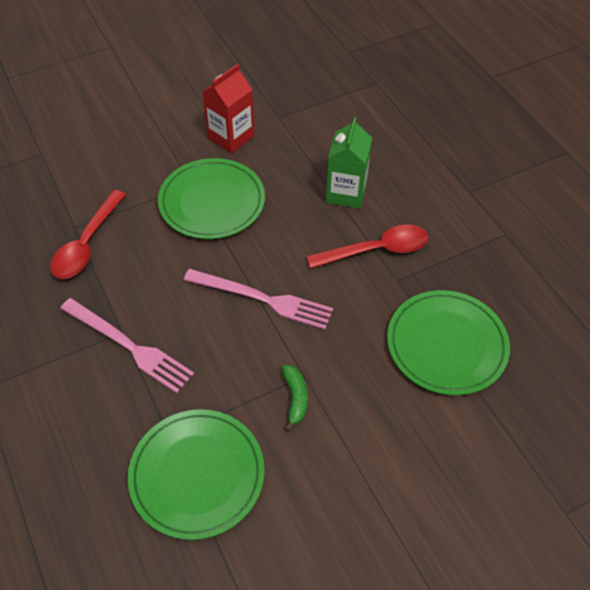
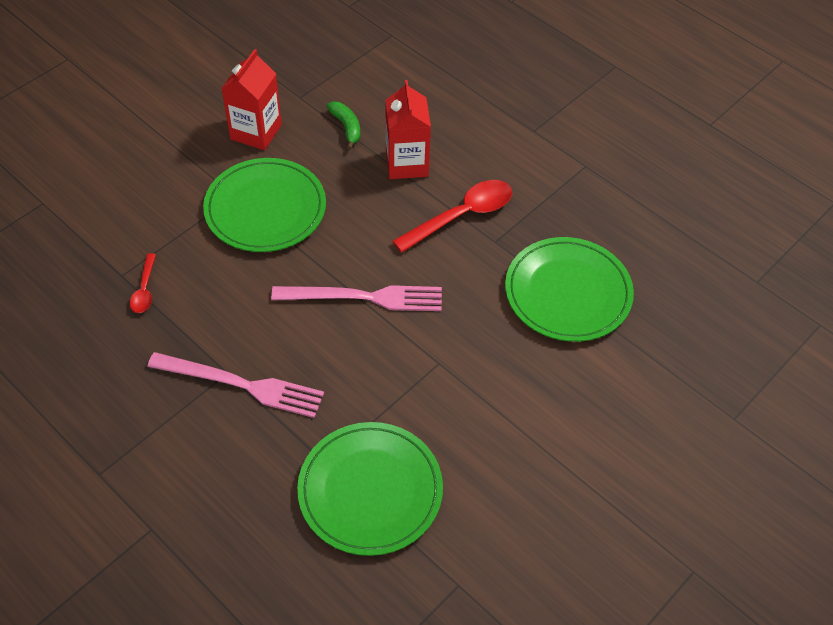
camera: 20 degrees left, 0 degrees up
(87, 244) = (144, 290): red spoon -> red spoon, size x0.53
(295, 398) = (438, 387): green banana -> green banana (346, 127)
(346, 193) = (407, 163): green carton -> red carton

